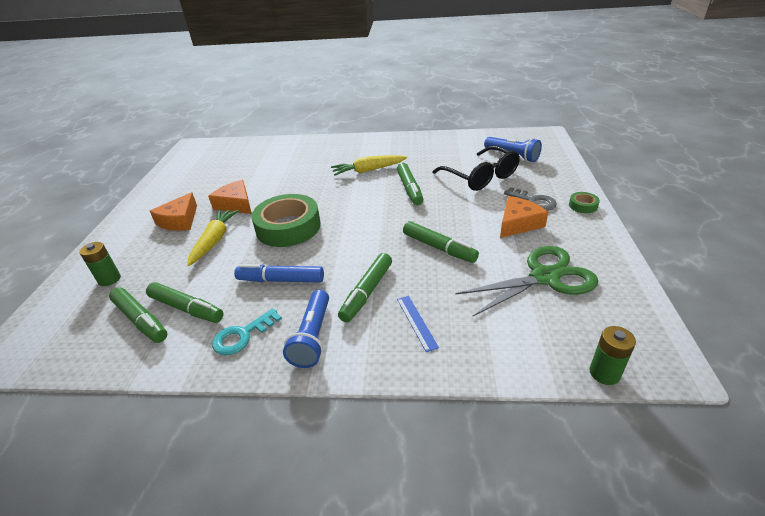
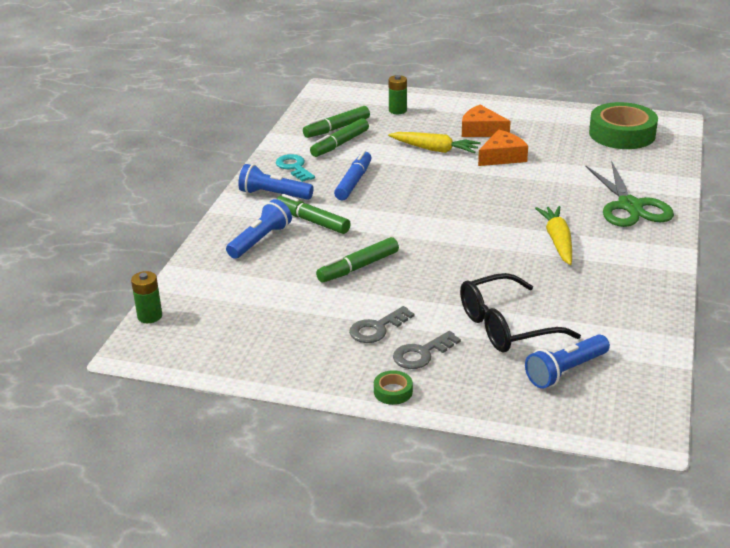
camera: 100 degrees right, 5 degrees down
(288, 227) = (441, 185): green tape -> green tape (622, 134)
(409, 189) = (494, 266): green marker -> none
(416, 322) = (260, 240): blue ruler -> blue flashlight
(518, 223) = (377, 328): orange cheese -> grey key
(544, 277) = (275, 320): green scissors -> green scissors (630, 206)

